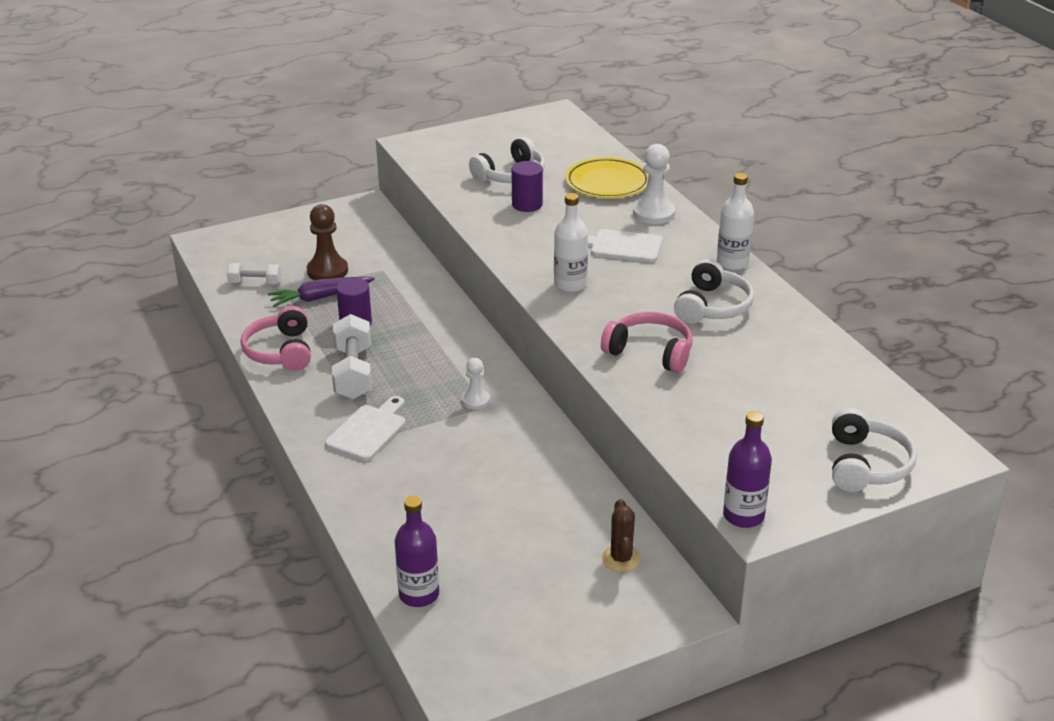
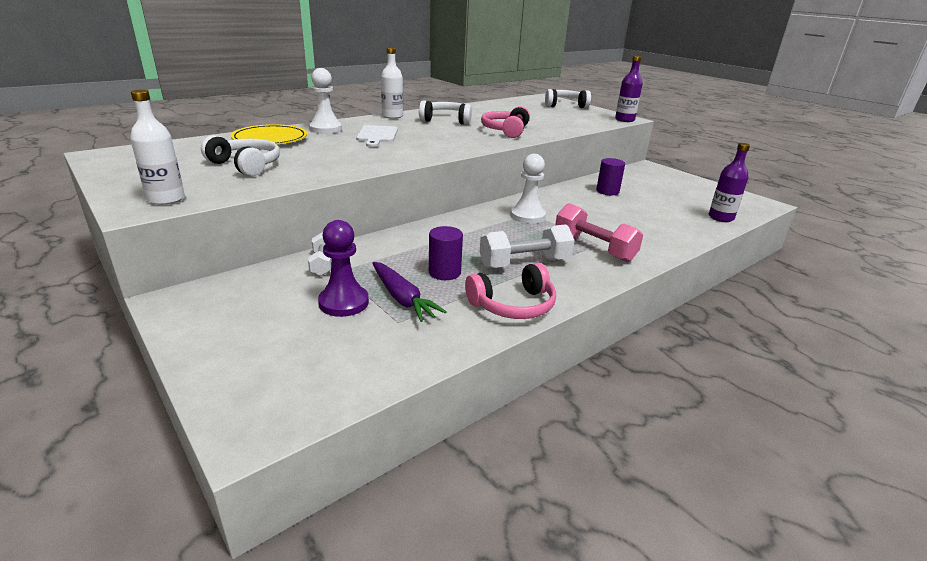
camera: 105 degrees left, 5 degrees down
(255, 283) = (378, 350): white dumbbell -> white dumbbell (322, 264)
(327, 271) = (344, 302): brown pawn -> purple pawn
(368, 431) = (594, 248): white cutting board -> pink dumbbell
(475, 400) = (527, 216): white pawn -> white pawn, size x1.67
(527, 205) = (309, 159): purple cylinder -> purple cylinder (607, 191)
(570, 284) = (437, 146): white bottle -> white bottle (166, 199)
(621, 559) = (632, 177): brown cactus -> none

